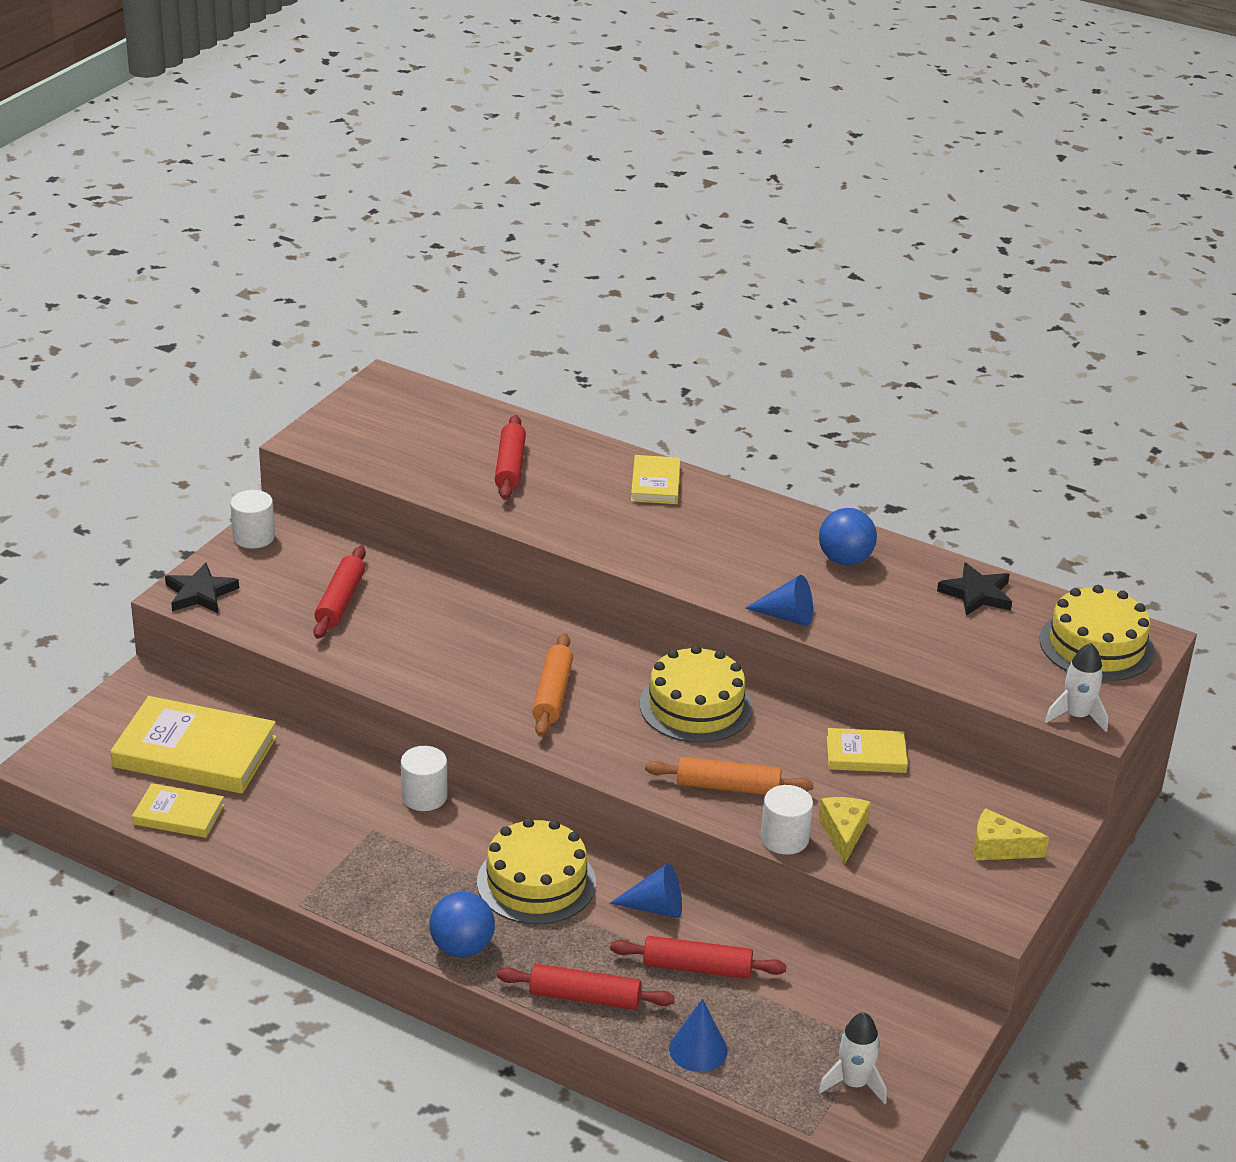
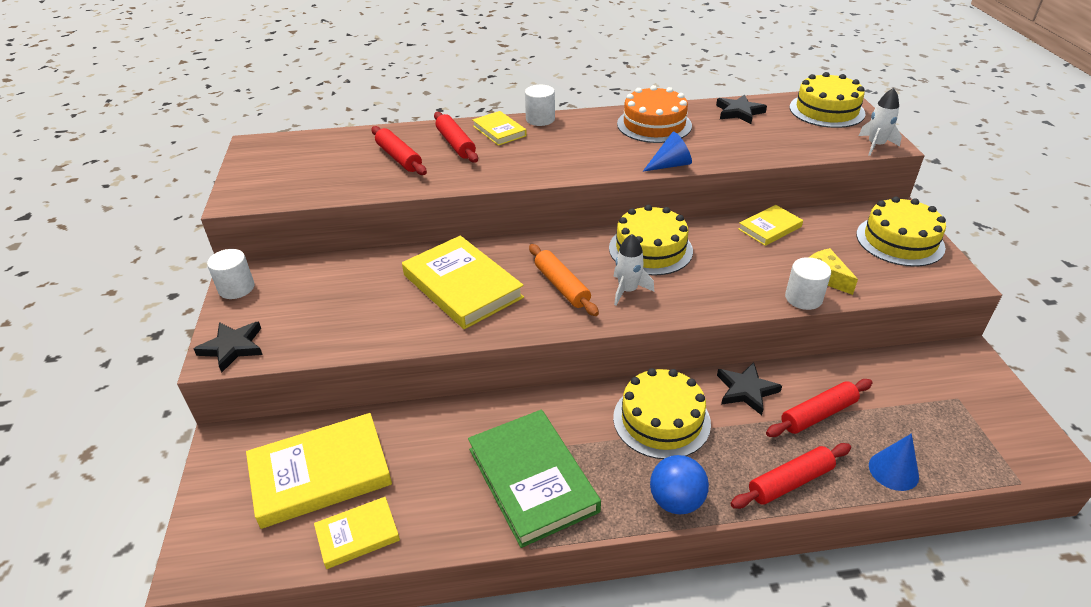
camera: 35 degrees left, 5 degrees up
(340, 601) = (350, 300): red rolling pin -> red rolling pin (456, 144)
(360, 859) = (532, 479): none -> green book
(424, 796) = (523, 405): white cylinder -> white cylinder (540, 119)
(457, 643) = (462, 286): none -> yellow book
(655, 907) = (746, 390): blue cone -> black star
(728, 787) = (732, 285): orange rolling pin -> none
(845, 560) = (654, 124): blue ball -> orange cake
(854, 1083) = (989, 430): white rocket -> white rocket (627, 290)
(999, 848) = (900, 241): yellow cheese -> yellow cake

